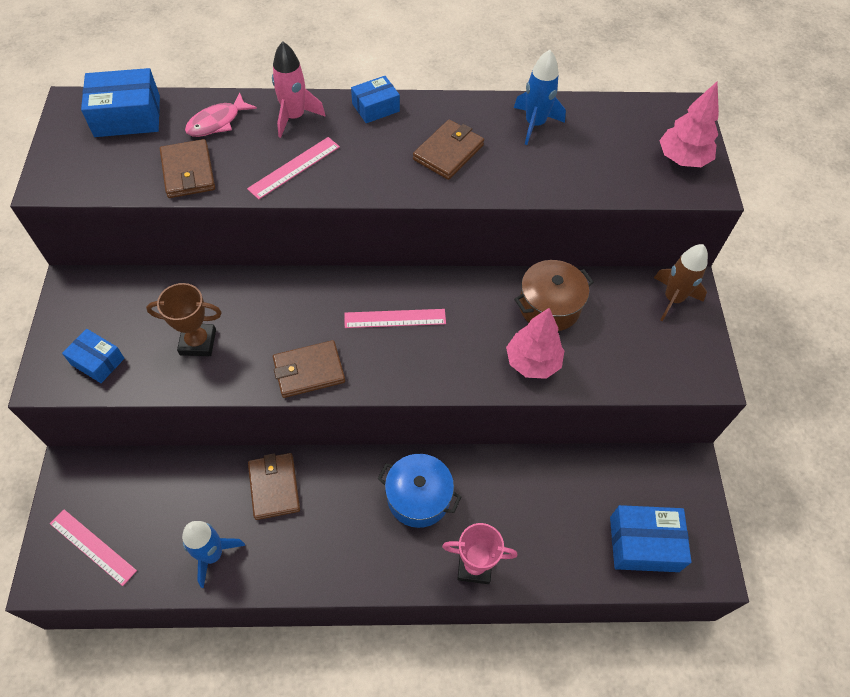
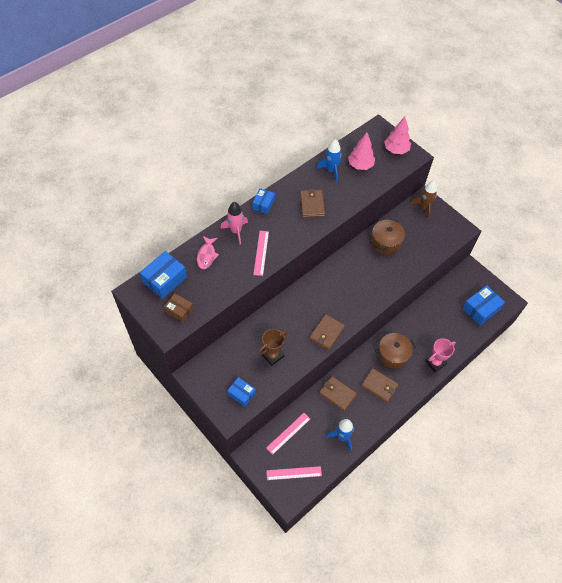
camera: 40 degrees left, 0 degrees up
(95, 166) = (179, 310): none -> brown box
(97, 361) = (241, 394): blue box -> blue box turned 45 degrees clockwise
(188, 172) = (221, 285): brown wallet -> brown wallet (379, 386)
(395, 318) = (336, 288): pink ruler -> pink ruler (288, 433)
(418, 497) = (392, 354): blue pot -> brown pot
(532, 362) = (401, 268): pink tree -> pink tree (360, 165)

